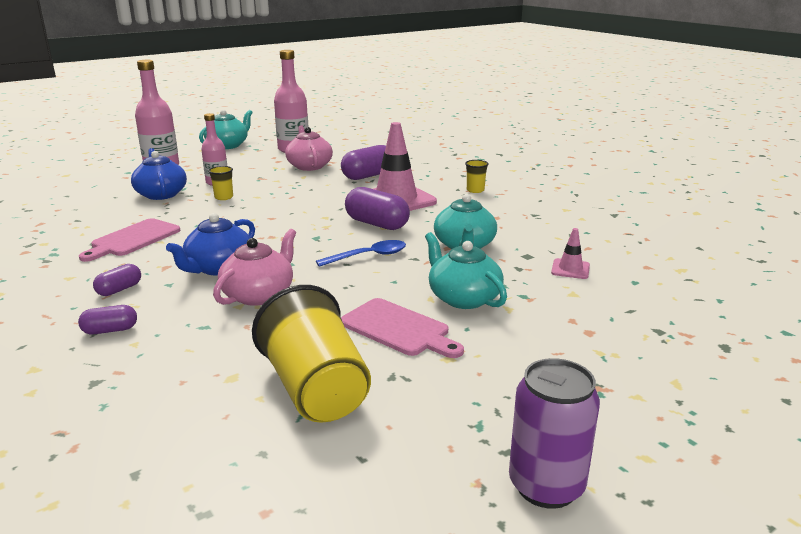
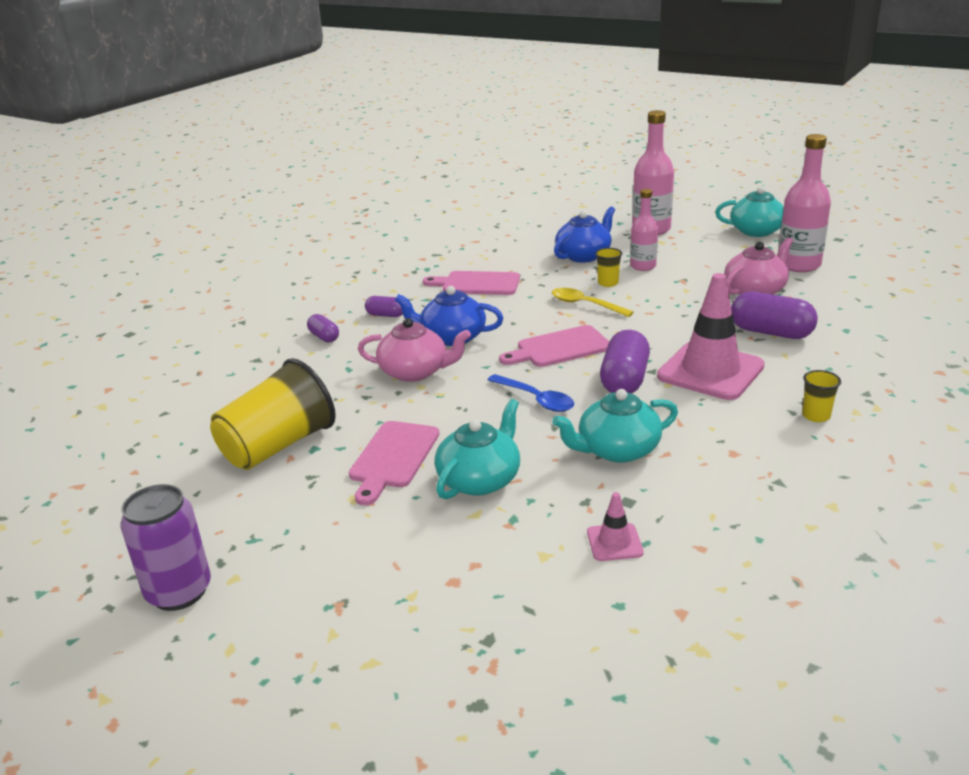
camera: 70 degrees right, 5 degrees up
(246, 211) = (585, 305): none -> yellow spoon
(301, 233) = (559, 348): none -> pink cutting board

